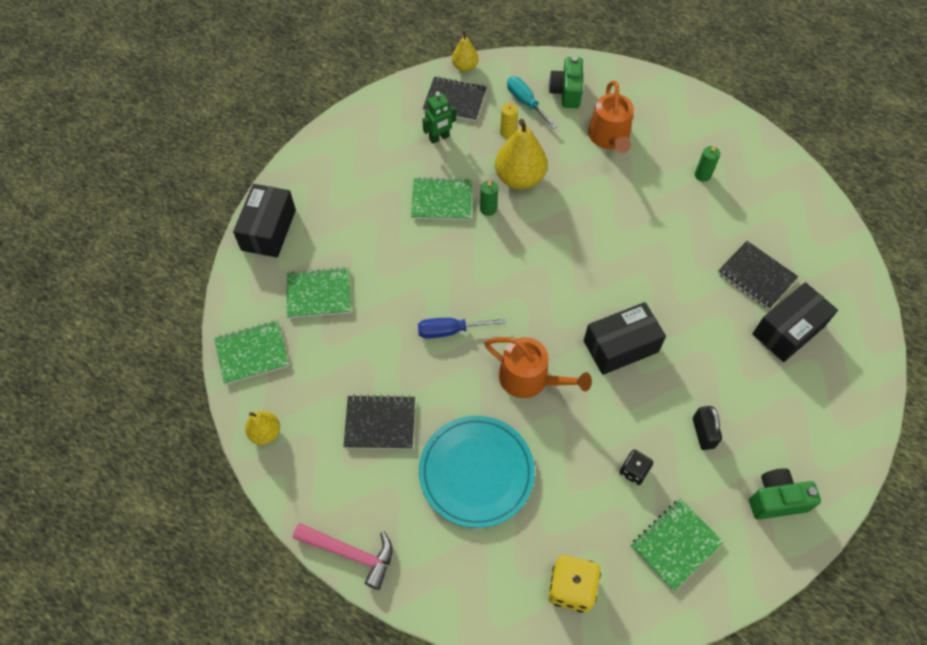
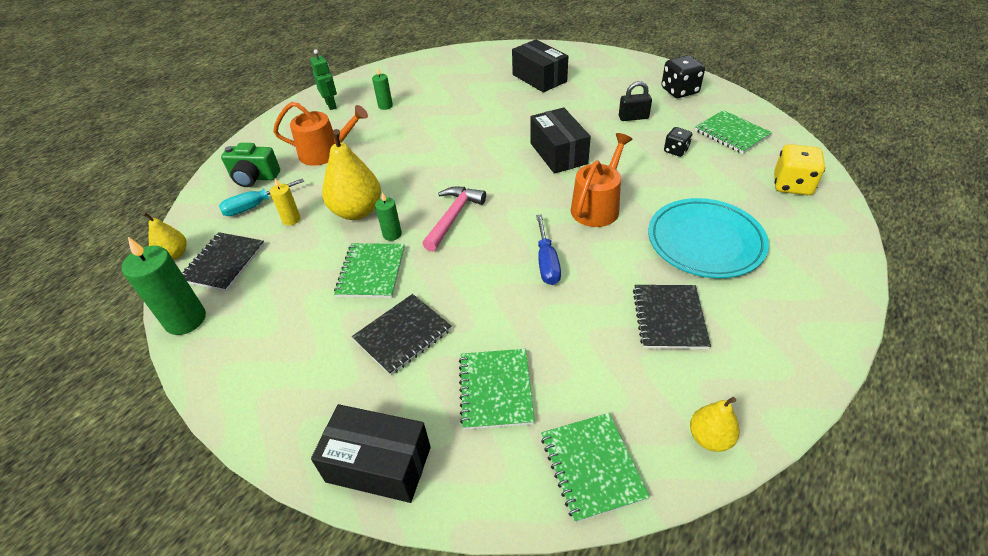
camera: 85 degrees left, 15 degrees down
(350, 553) = (830, 337): pink hammer -> pink hammer (453, 217)
(396, 94) = (185, 320): none -> green candle
(439, 138) = (276, 276): green robot -> green robot (331, 105)
(756, 276) = (490, 88): black notebook -> black notebook (403, 335)
(776, 500) = (679, 91): green camera -> black dice

